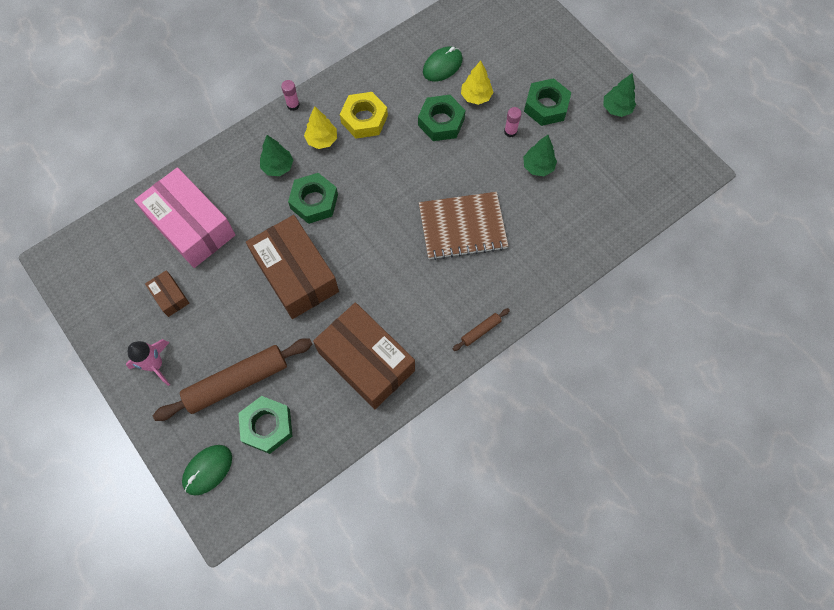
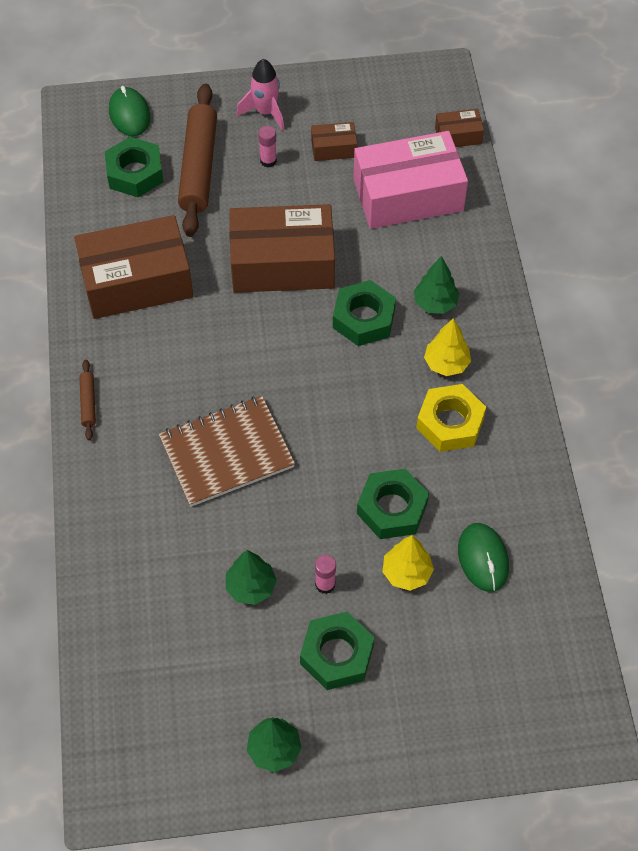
camera: 120 degrees right, 10 degrees down
(117, 220) = (458, 135): none -> brown box
(293, 105) = (518, 356): pink glue stick -> pink glue stick (268, 161)
(462, 227) = (227, 453): brown notebook -> brown notebook turned 45 degrees clockwise

